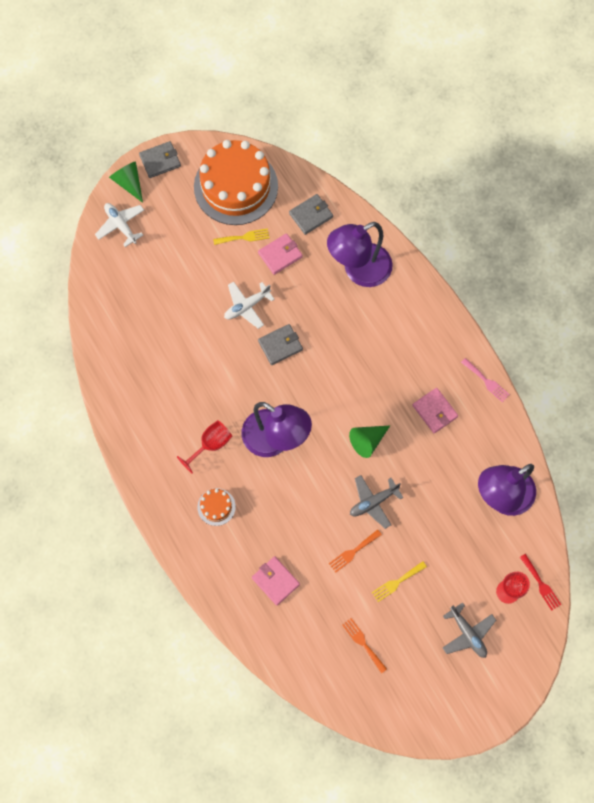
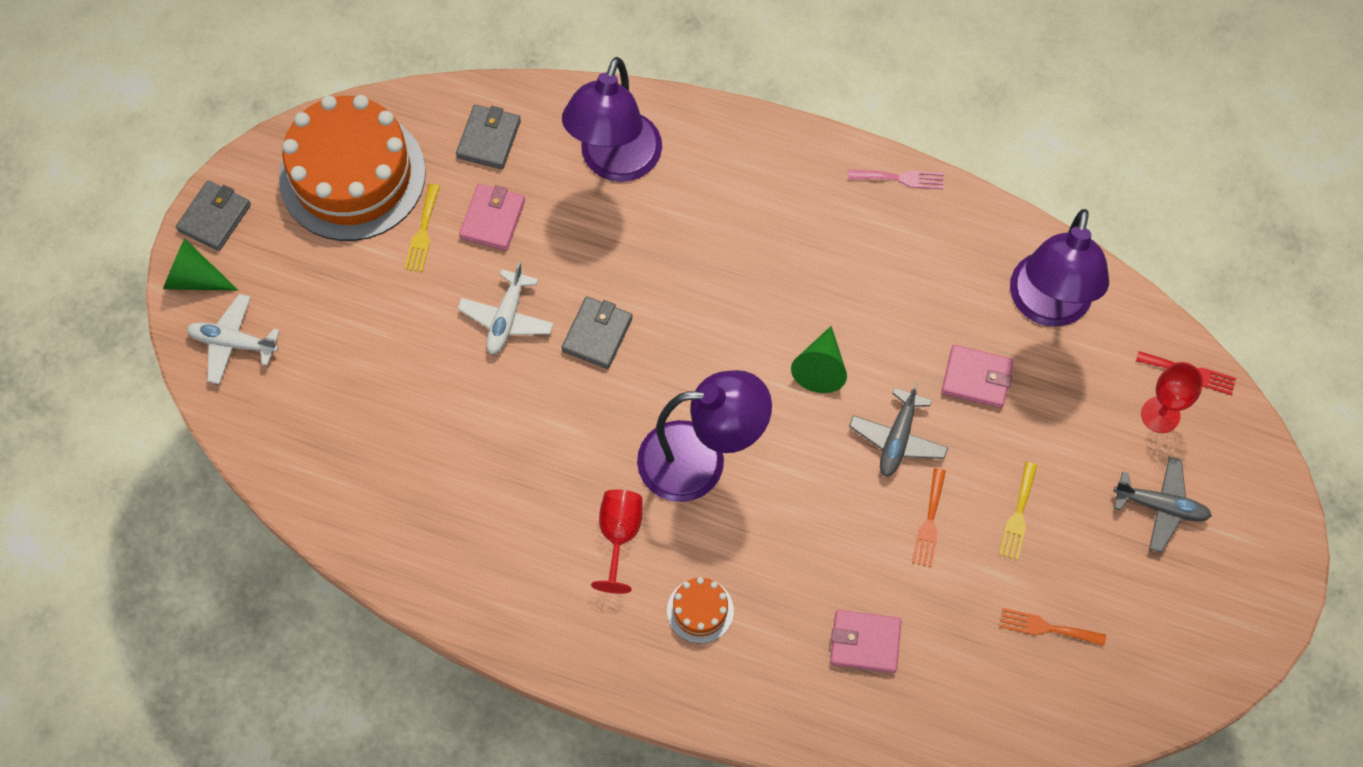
camera: 40 degrees left, 5 degrees down
(244, 237) = (423, 232): yellow fork -> yellow fork turned 150 degrees clockwise
(435, 411) = (871, 264): pink wallet -> pink wallet (976, 378)

